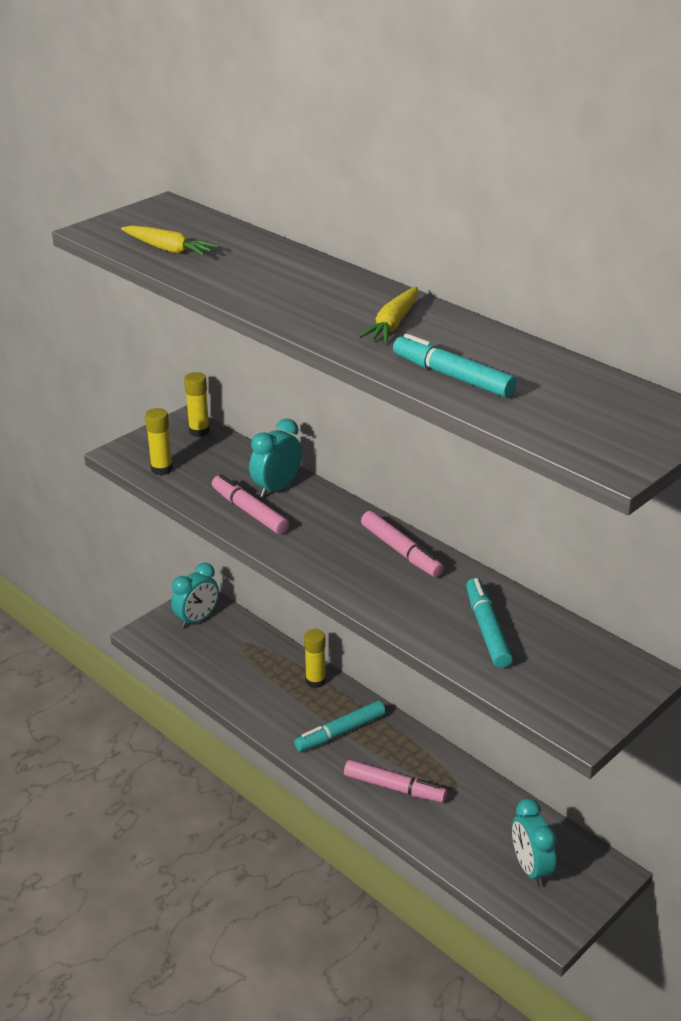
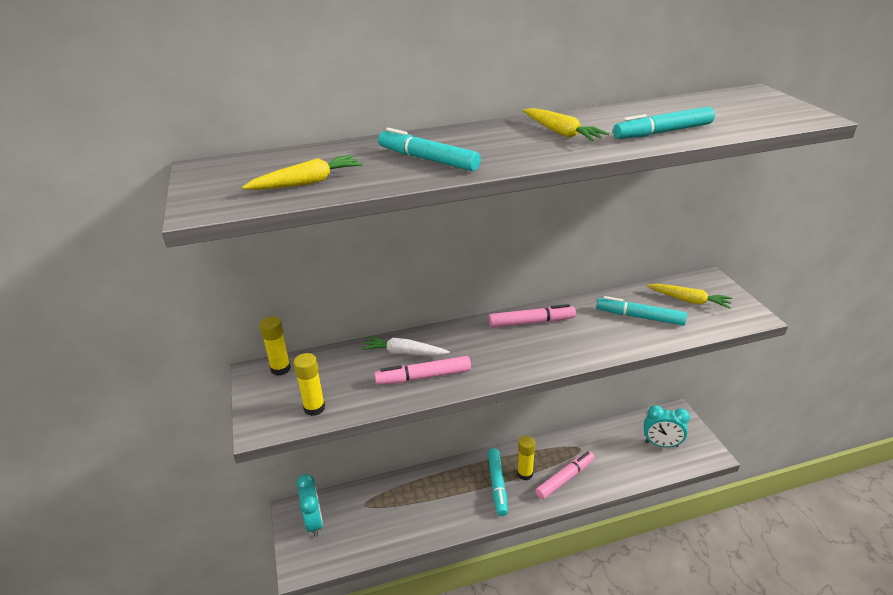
camera: 60 degrees left, 0 degrees up
(260, 280) = (428, 159): none -> turquoise marker
(277, 488) = (404, 353): turquoise clock -> white carrot
(315, 681) = (437, 477): yellow glue stick -> yellow glue stick (525, 474)
(566, 664) = (689, 300): none -> yellow carrot

